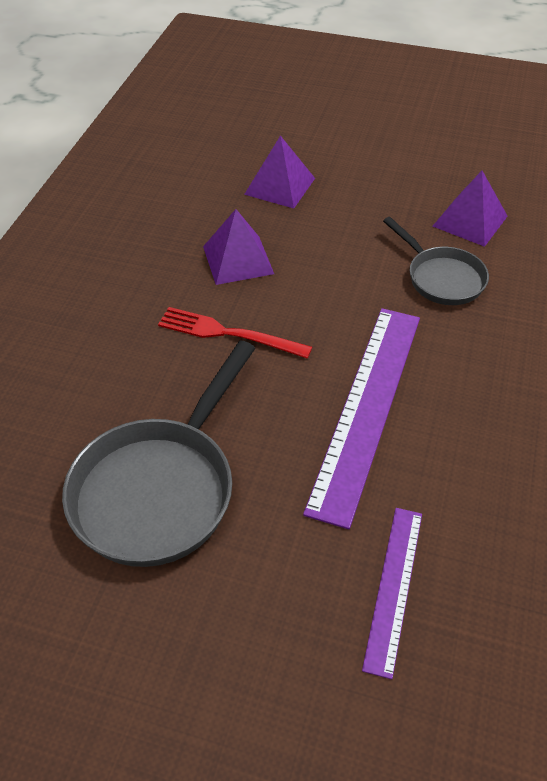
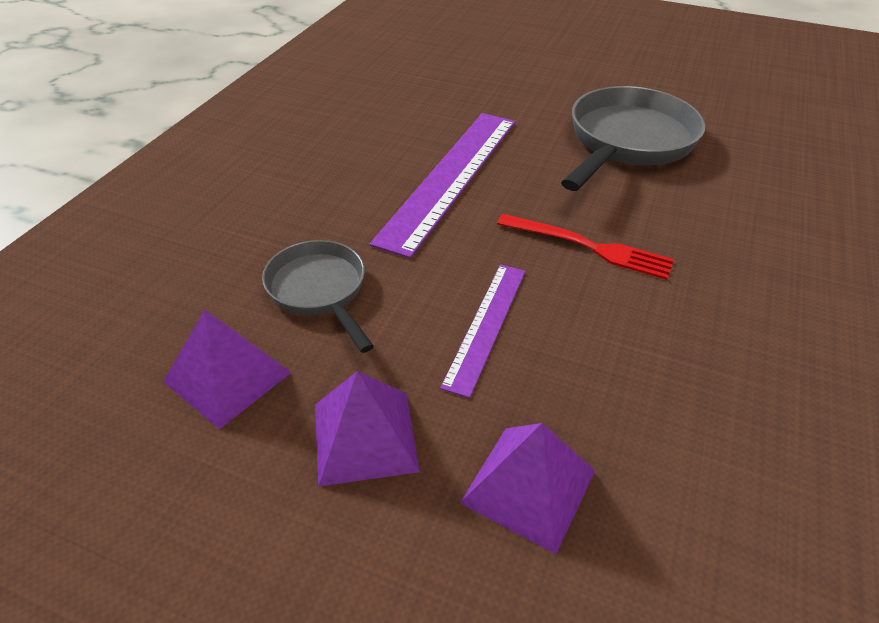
camera: 175 degrees left, 5 degrees down
(238, 260) = (589, 338): purple pyramid -> purple pyramid (365, 437)
(394, 587) = (457, 92): purple ruler -> purple ruler (486, 325)

